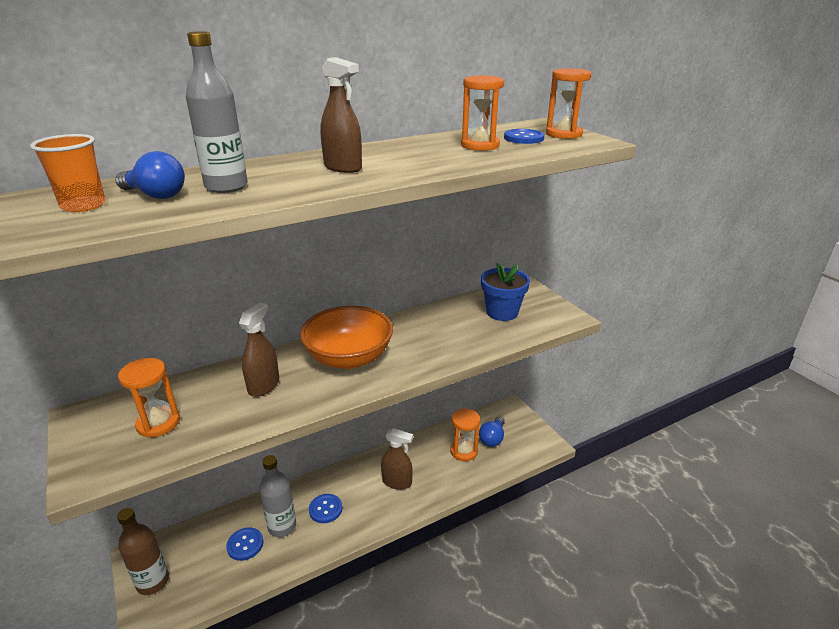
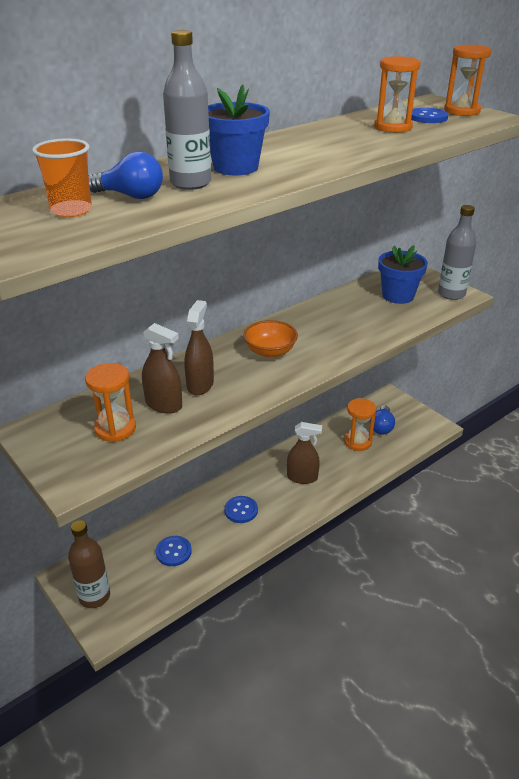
camera: 10 degrees left, 5 degrees up
(282, 526) = (204, 531): grey bottle -> grey bottle (451, 294)
(286, 174) = (235, 167): none -> blue flower pot
(343, 167) = (283, 157): brown spray bottle -> brown spray bottle (164, 405)
(349, 358) = (270, 351): orange bowl -> orange bowl, size x0.60

